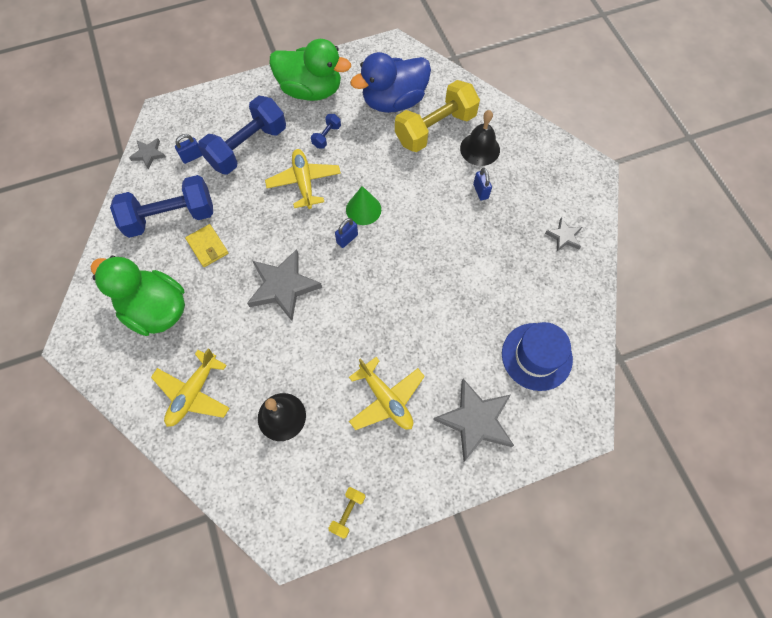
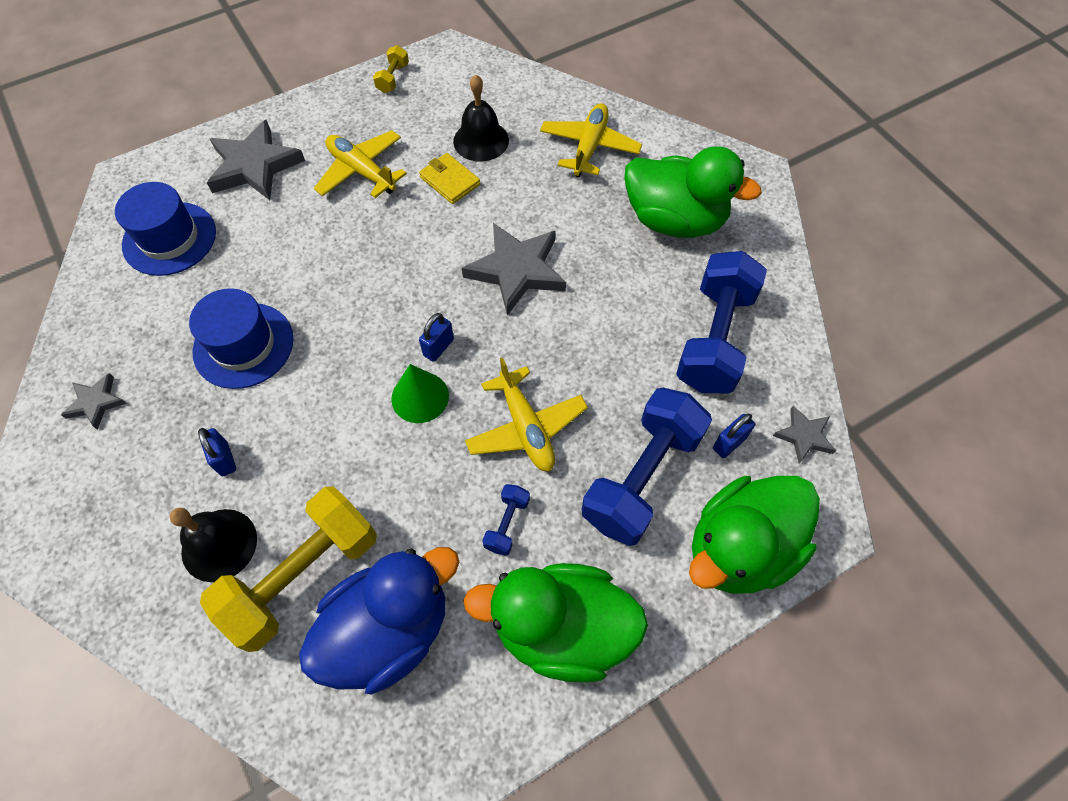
camera: 170 degrees right, 5 degrees down
(171, 217) = (714, 339): blue dumbbell -> blue dumbbell turned 45 degrees counterclockwise
(207, 247) = (641, 305): yellow wallet -> yellow wallet (450, 181)
(211, 108) = (740, 548): none -> green duck
(474, 260) = (243, 345): none -> blue hat

